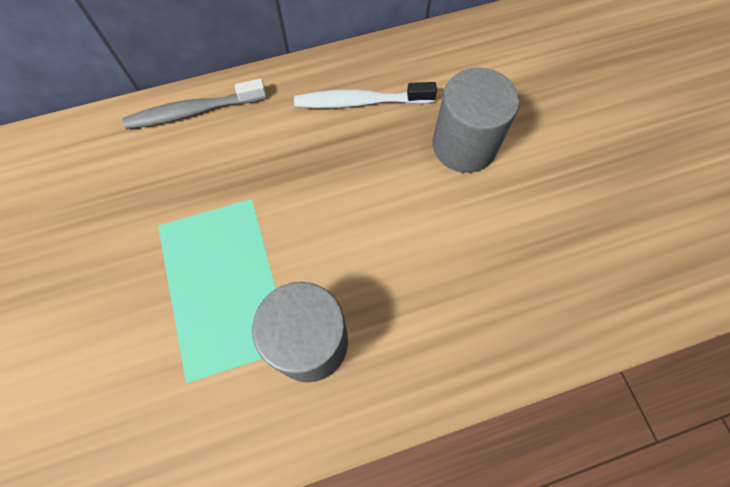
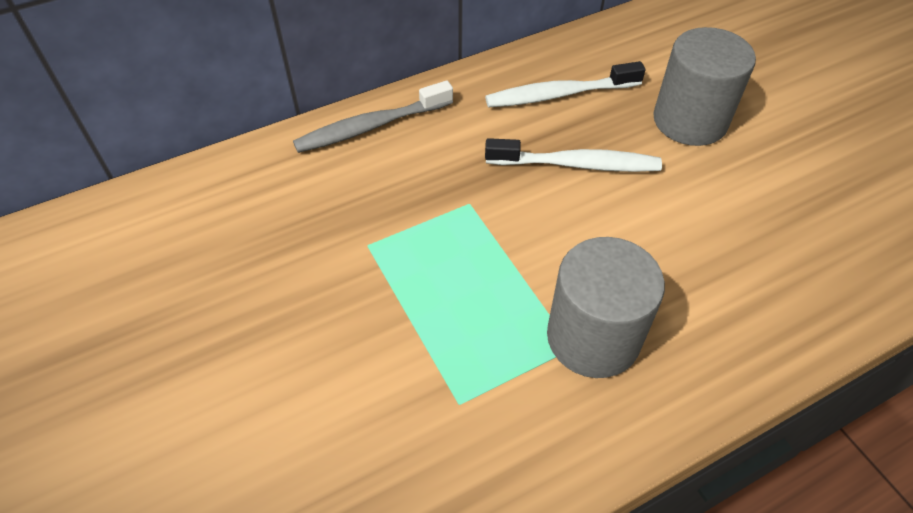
camera: 10 degrees left, 15 degrees down
(352, 175) = (577, 164): none -> white toothbrush

